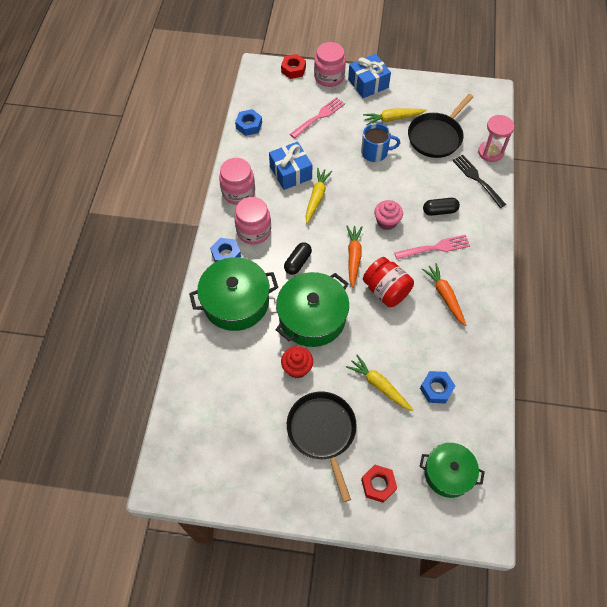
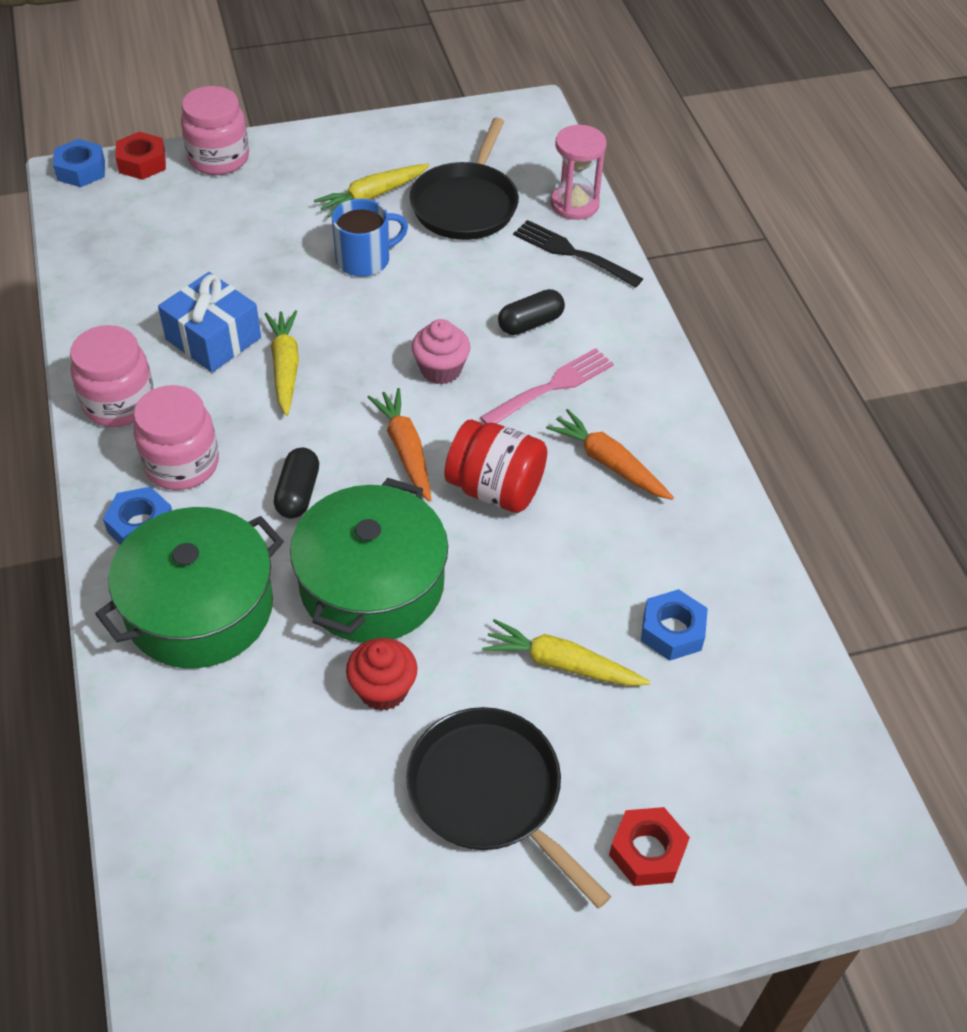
camera: 25 degrees left, 10 degrees down
(249, 125) = (91, 279): blue nut -> blue nut (81, 170)
(319, 117) = (228, 229): pink fork -> none
(368, 83) = (299, 151): blue gift -> none
(448, 473) = (768, 776): green pot -> none

